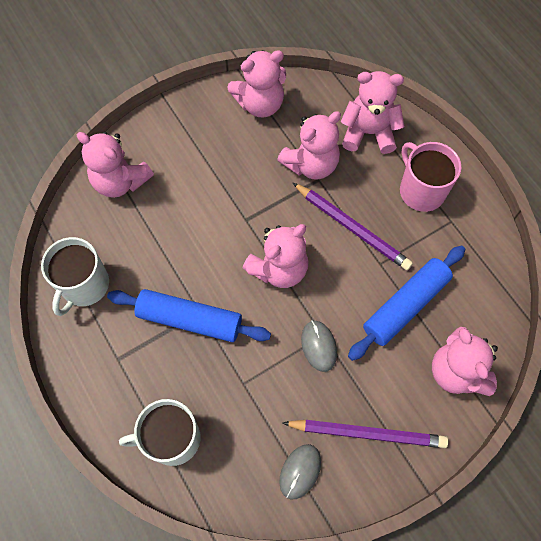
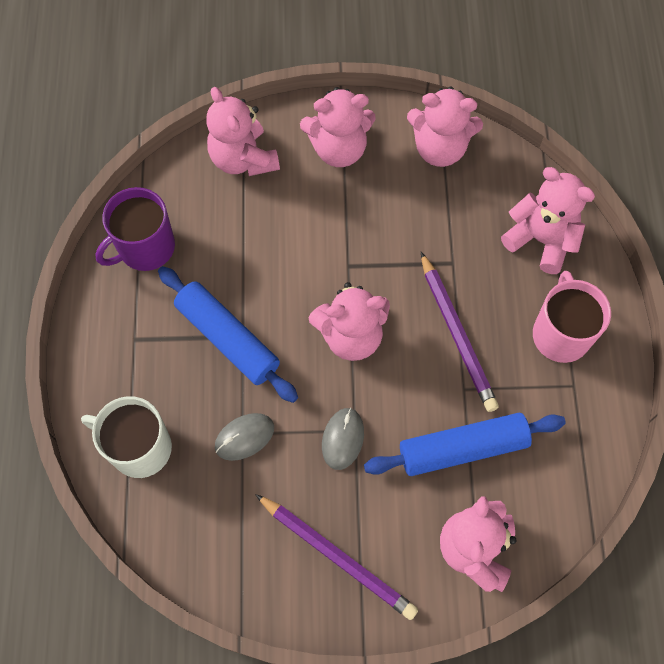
camera: 30 degrees right, 0 degrees up
(84, 285) = (145, 247): white mug -> purple mug
(300, 471) = (245, 554): grey mouse -> grey mouse (244, 437)
(311, 164) = (455, 242): pink teddy bear -> pink teddy bear (339, 149)

